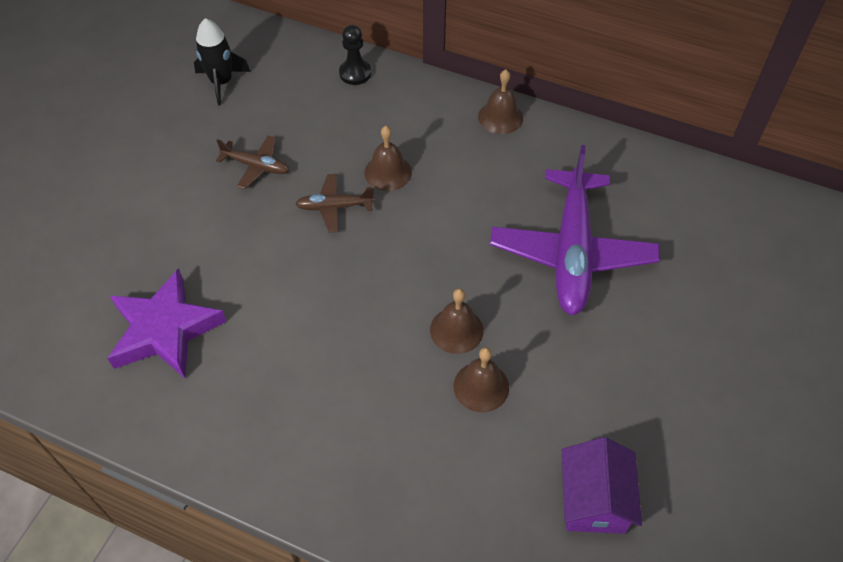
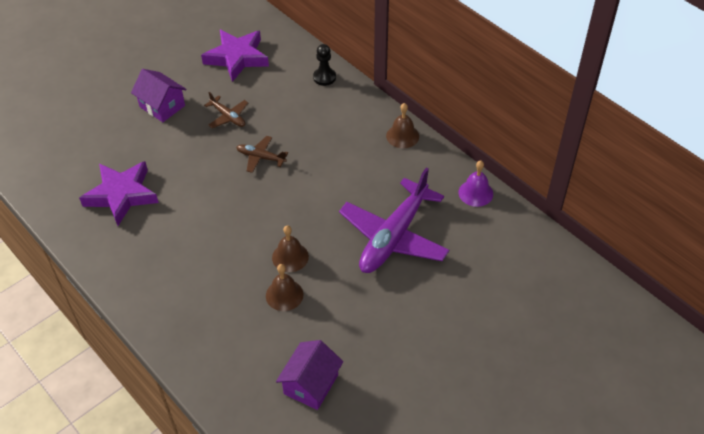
camera: 25 degrees right, 5 degrees down
(152, 181) = (162, 106): none -> purple house
(221, 82) = (237, 58): black rocket -> purple star
(388, 172) = (307, 147): brown bell -> none
(633, 159) = (475, 193): none -> purple bell

